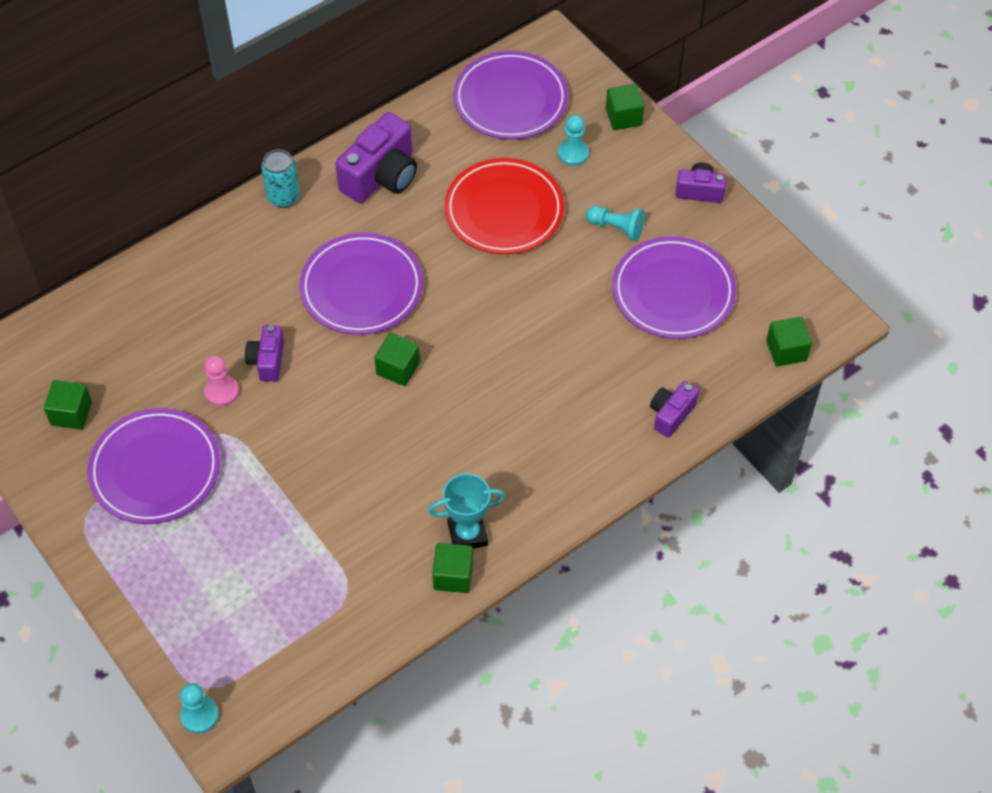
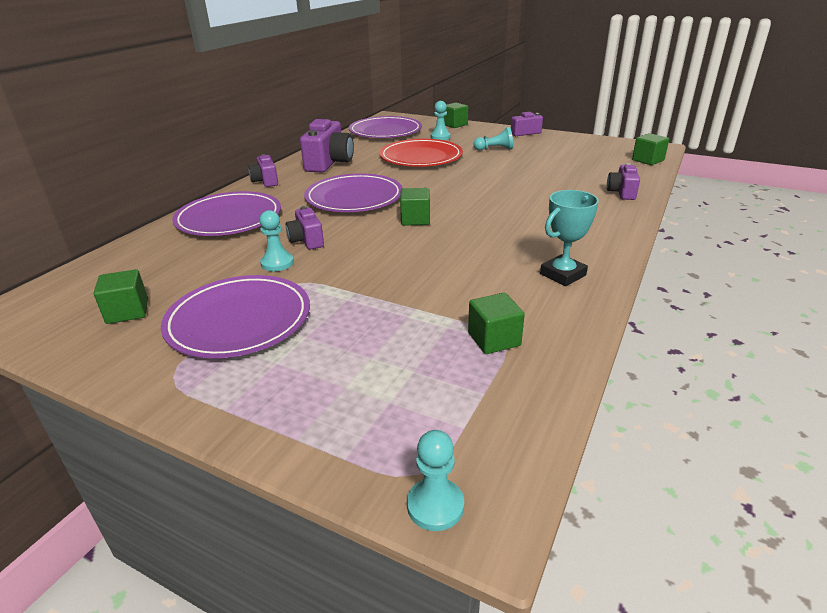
camera: 25 degrees left, 25 degrees down
(222, 392) = (277, 263): pink pawn -> turquoise pawn
(283, 197) = (265, 181): turquoise can -> purple camera
(453, 576) = (581, 299): green cube -> green cube (494, 339)
(673, 291) = (556, 158): purple plate -> purple plate (229, 218)

